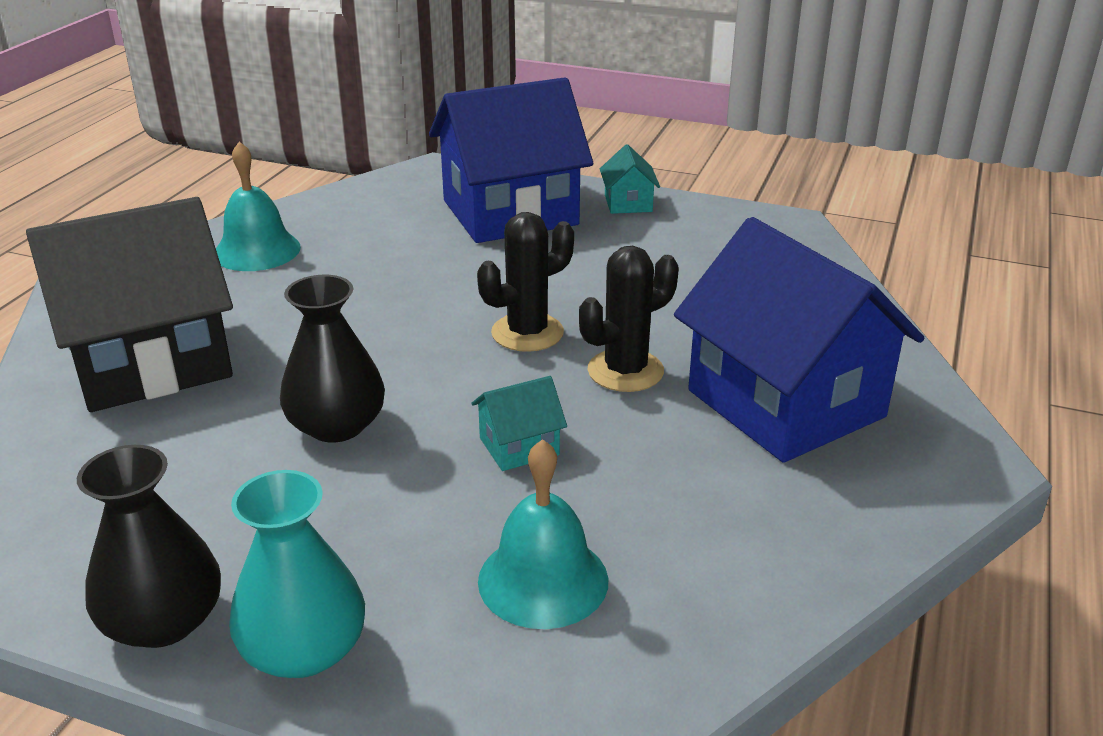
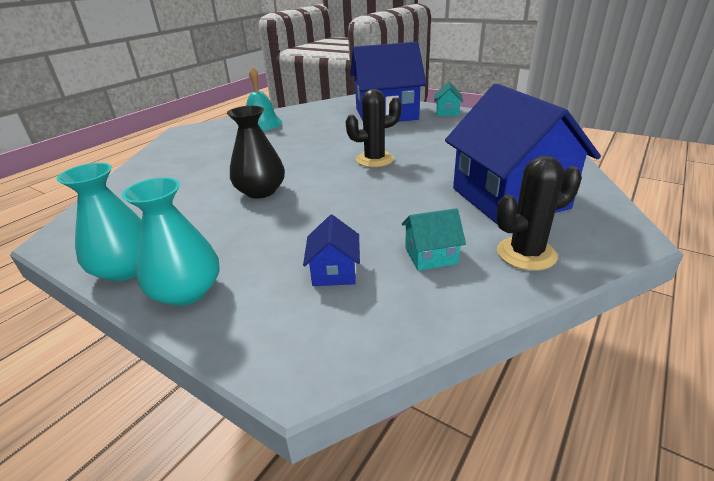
camera: 15 degrees right, 0 degrees up
(150, 362) = (190, 161): black house -> none
(163, 621) = (126, 269): black vase -> turquoise vase
(519, 446) = (349, 207): turquoise house -> turquoise house (431, 255)
(543, 580) = (334, 271): turquoise bell -> blue house
(625, 371) = (420, 178): black cactus -> black cactus (526, 254)

